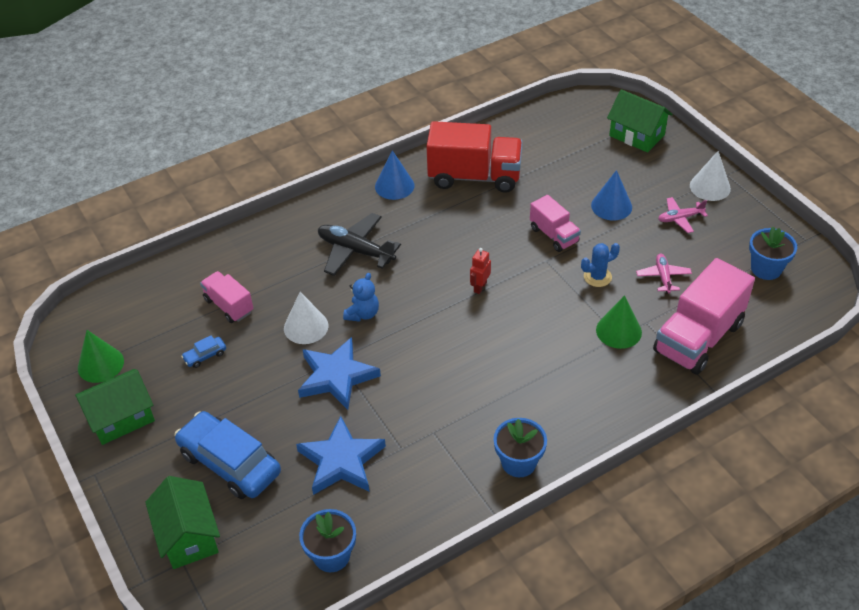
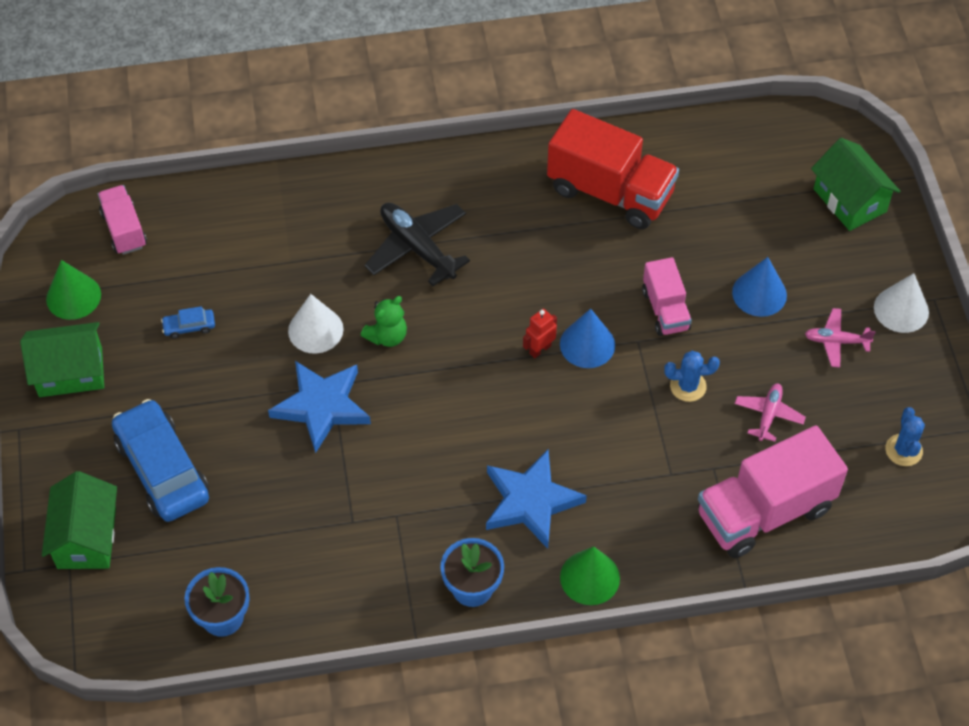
camera: 20 degrees right, 10 degrees up
(229, 306) = (241, 271): pink truck -> pink truck (124, 230)
(341, 461) = (281, 512): blue star -> blue star (531, 501)
(362, 314) = (387, 336): blue teddy bear -> green teddy bear
(394, 186) = (505, 171): blue cone -> blue cone (587, 344)
(618, 331) = (674, 467): green cone -> green cone (590, 577)
(766, 269) = (903, 450): blue flower pot -> blue cactus

